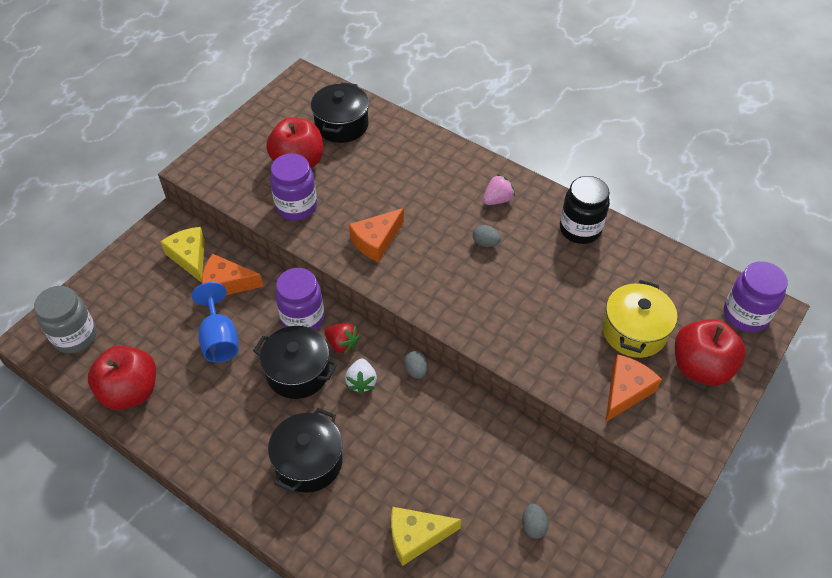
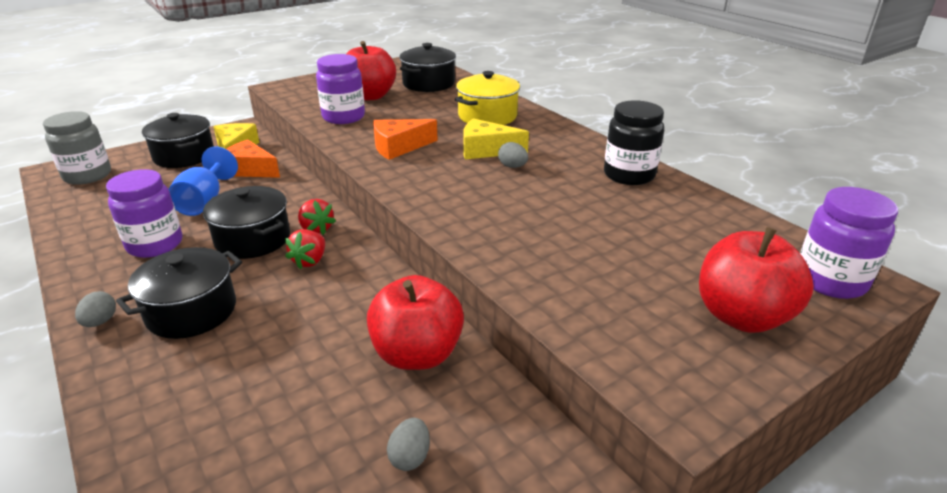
camera: 20 degrees right, 20 degrees down
(130, 391) = (88, 218): red apple -> red apple (417, 354)
(146, 281) = (184, 156): none -> black pot
(302, 318) = (295, 204): purple jar -> purple jar (155, 245)
(361, 382) = (310, 261): white strawberry -> red strawberry
(416, 371) = (376, 265): grey egg -> grey egg (100, 322)
(416, 537) = (244, 420): yellow cheese -> yellow cheese (486, 150)
(497, 200) = (546, 143): pink strawberry -> none
(625, 391) = (615, 315): orange cheese -> none
(634, 331) = (656, 263): yellow pot -> yellow pot (487, 116)

